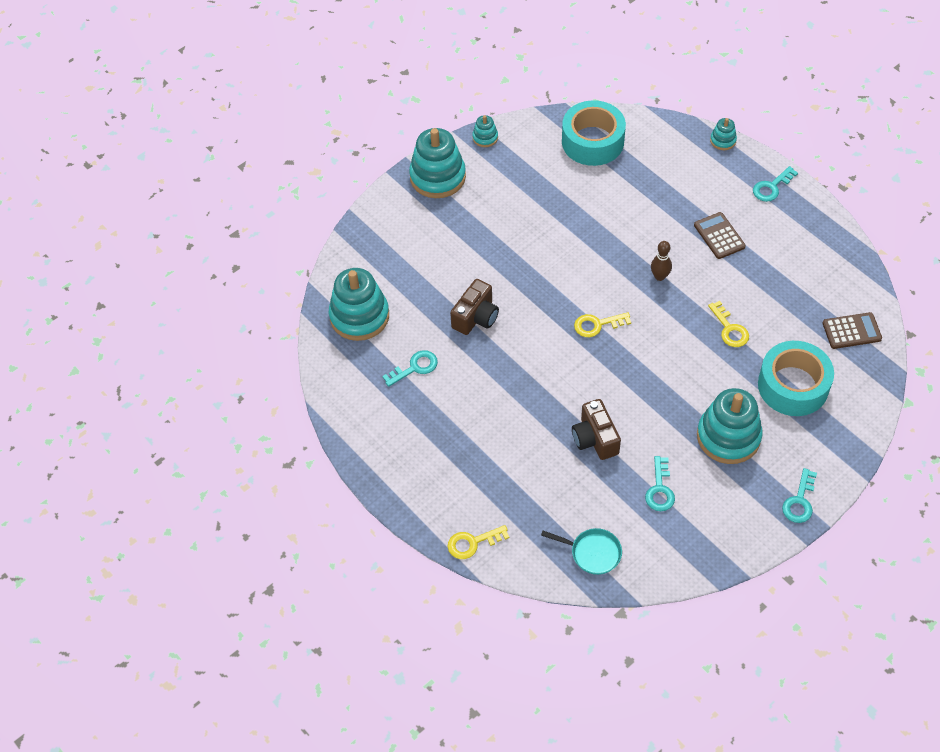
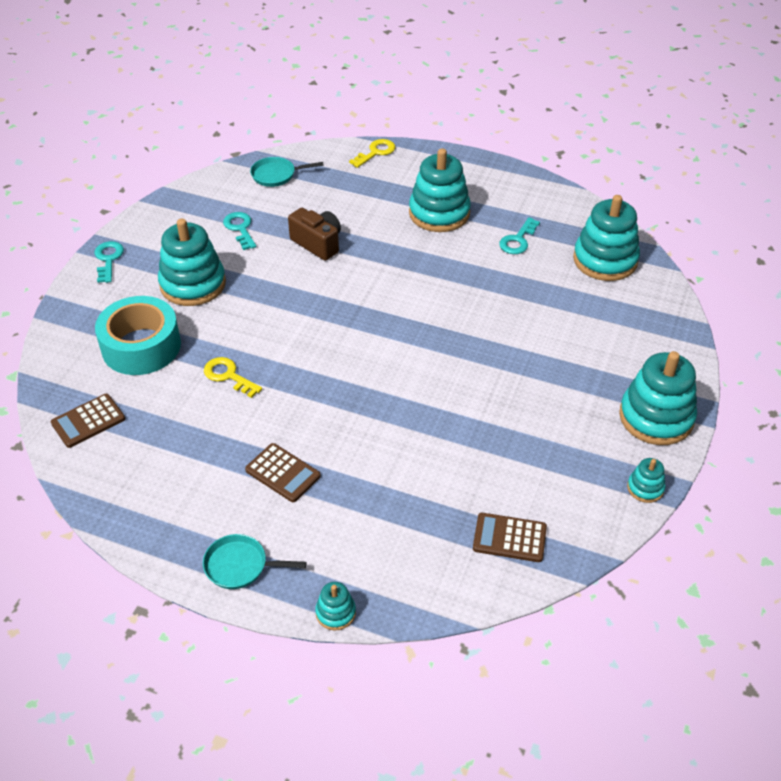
camera: 150 degrees right, 10 degrees down
(462, 429) = (439, 213): none -> turquoise stacking toy
(476, 317) = (496, 297): brown camera -> none
(592, 141) = (509, 538): turquoise tape -> brown calculator
(597, 325) = (371, 331): yellow key -> none
(659, 276) = (331, 401): brown bowling pin -> none
(771, 187) = (240, 566): turquoise key -> turquoise pan

